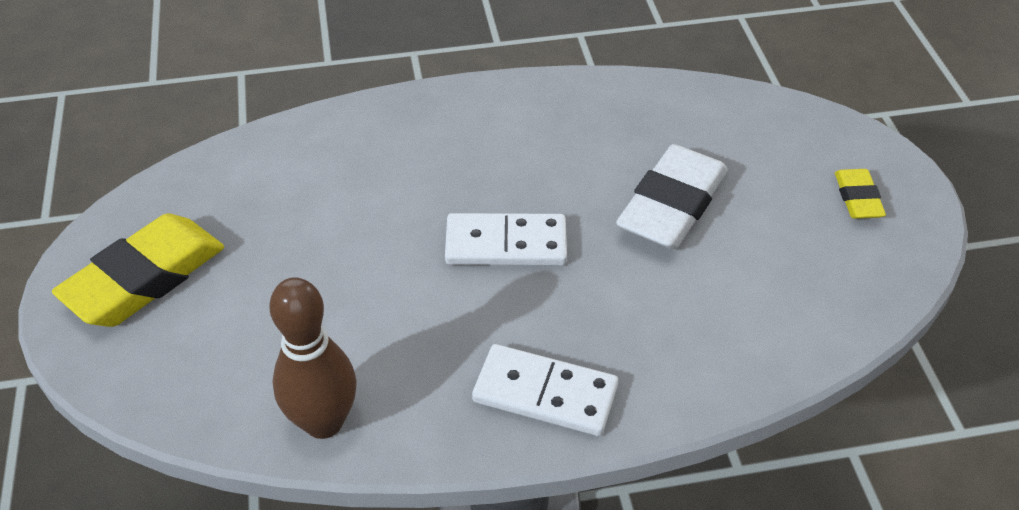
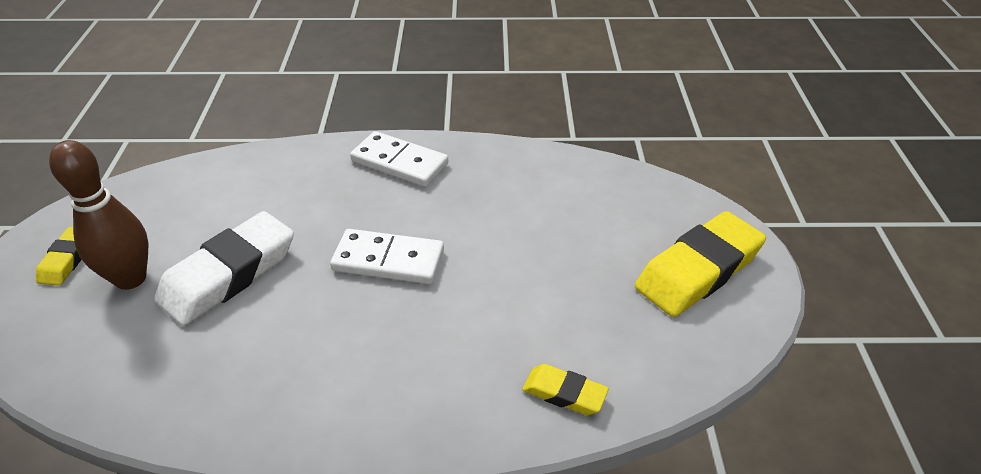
camera: 170 degrees left, 5 degrees down
(306, 144) = (564, 393): none -> yellow eraser
(323, 422) = (547, 164): brown bowling pin -> brown bowling pin (130, 278)

